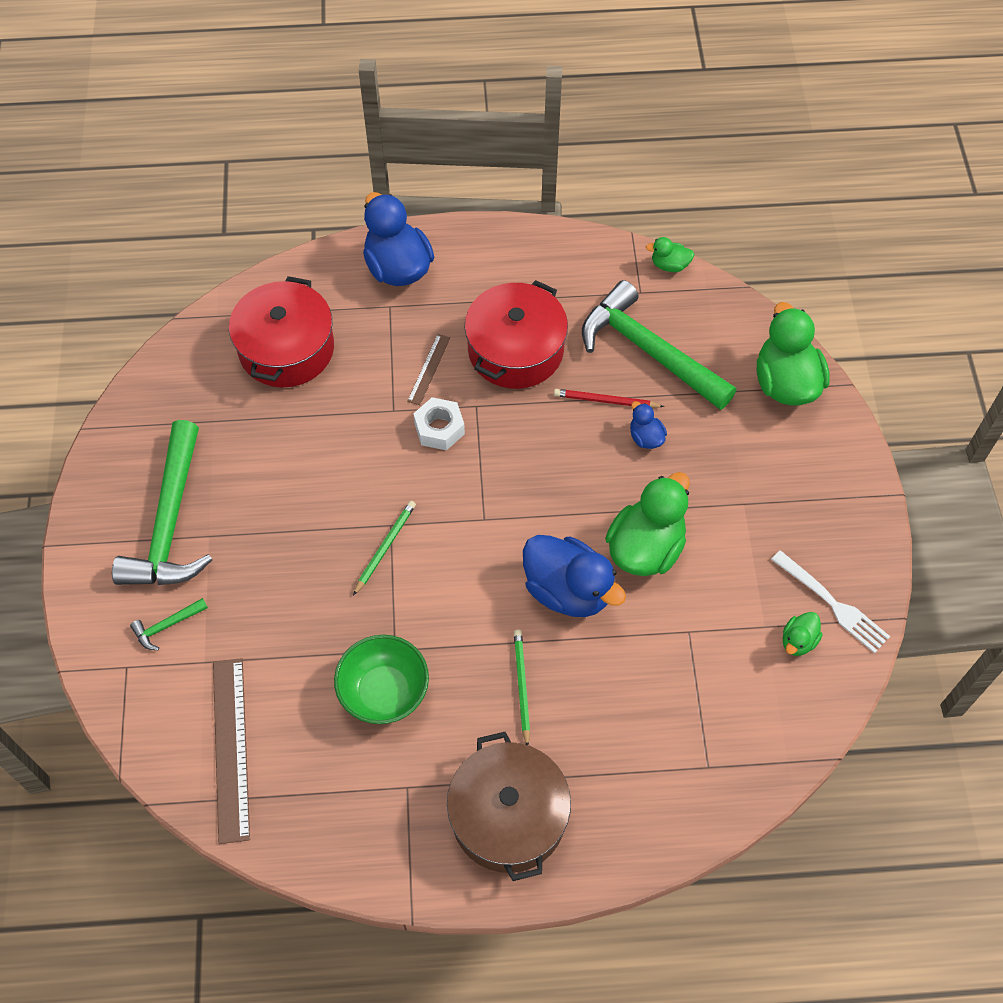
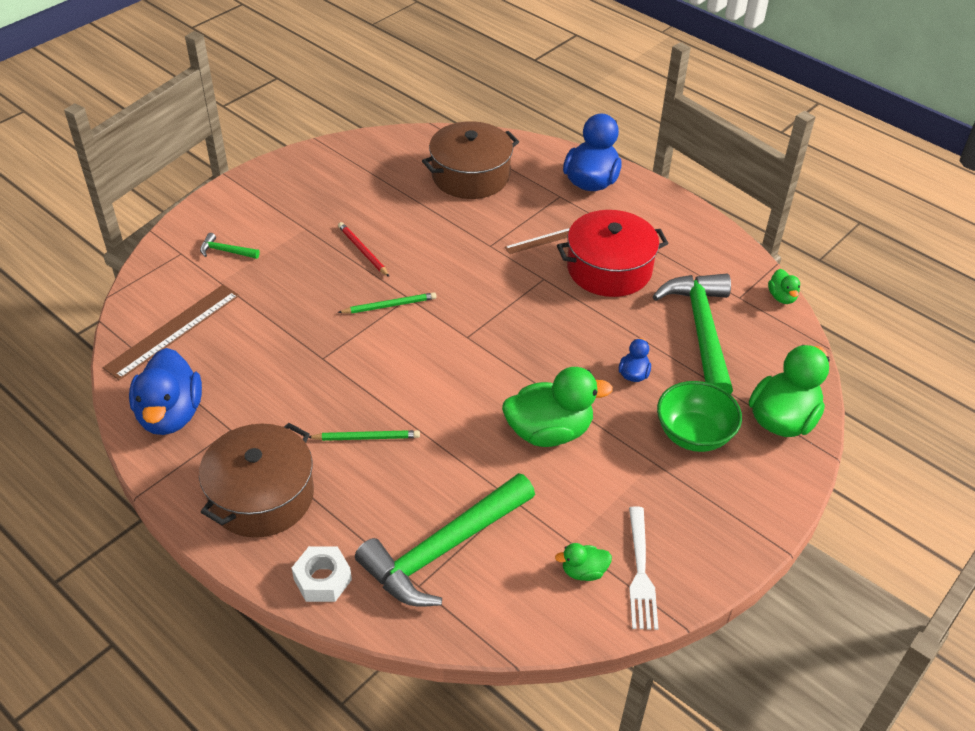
camera: 45 degrees right, 15 degrees down
(170, 522) = (295, 208): green hammer -> green hammer (443, 549)
(286, 348) = (470, 176): red pot -> brown pot
(384, 692) = (287, 373): green bowl -> green bowl (694, 435)
(439, 429) = (504, 273): white nut -> white nut (322, 579)
(521, 686) = (366, 437): green pencil -> green pencil turned 45 degrees clockwise
(568, 590) = (466, 413): blue duck -> blue duck (170, 415)
(606, 401) = (633, 336): red pencil -> red pencil (363, 251)
(669, 265) = (782, 297): green duck -> green duck turned 150 degrees counterclockwise

